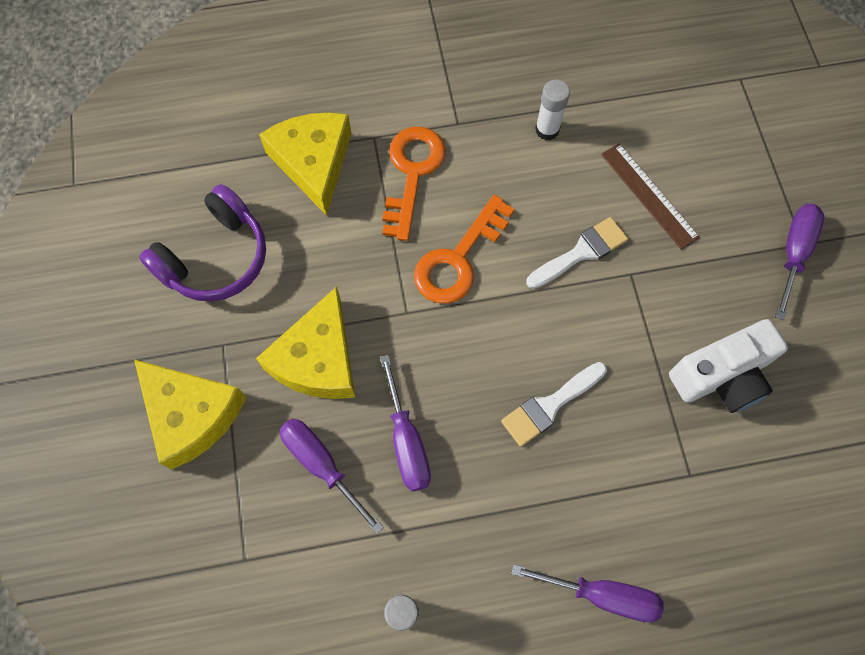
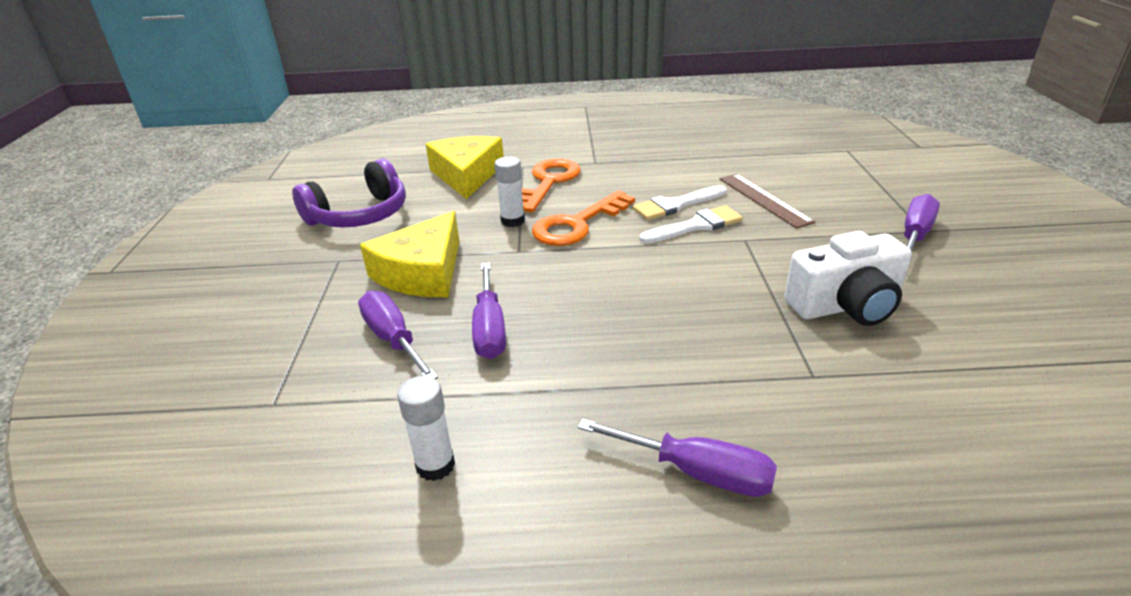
camera: 10 degrees right, 35 degrees down
(191, 415) = (282, 298): yellow cheese -> none
(547, 130) = (672, 167): white glue stick -> white glue stick (512, 221)
(550, 405) = (651, 314): white brush -> white brush (676, 205)

